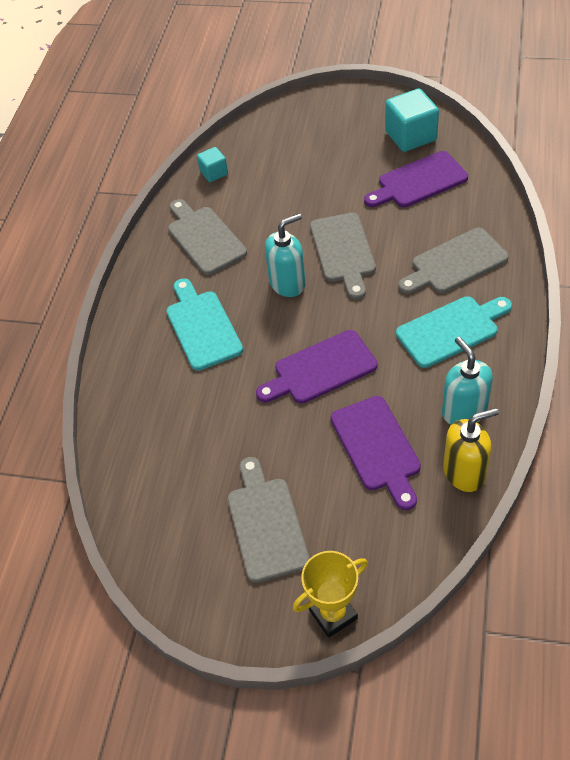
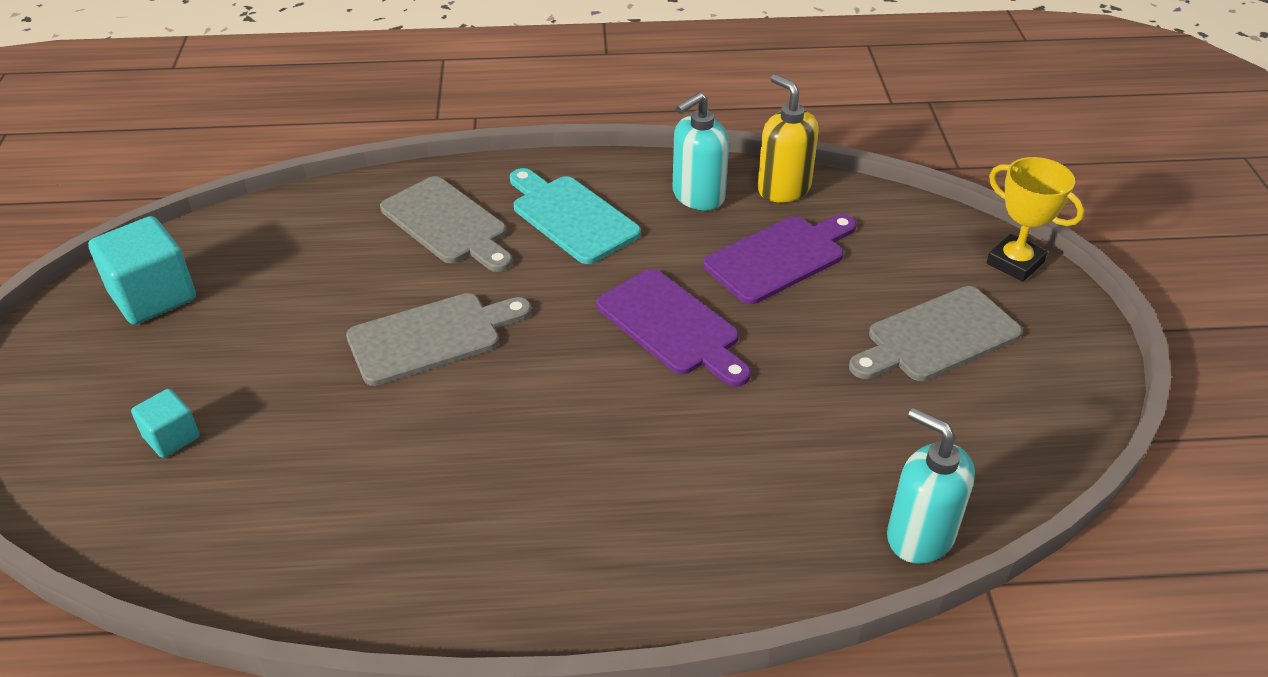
camera: 110 degrees left, 10 degrees down
(202, 327) = (625, 481): turquoise cutting board -> none
(204, 238) = (407, 529): grey cutting board -> none
(214, 173) = (215, 558): turquoise cube -> turquoise cube (171, 437)
(287, 283) = (509, 390): turquoise soap dispenser -> turquoise soap dispenser (919, 535)
(418, 181) = (270, 275): purple cutting board -> none

